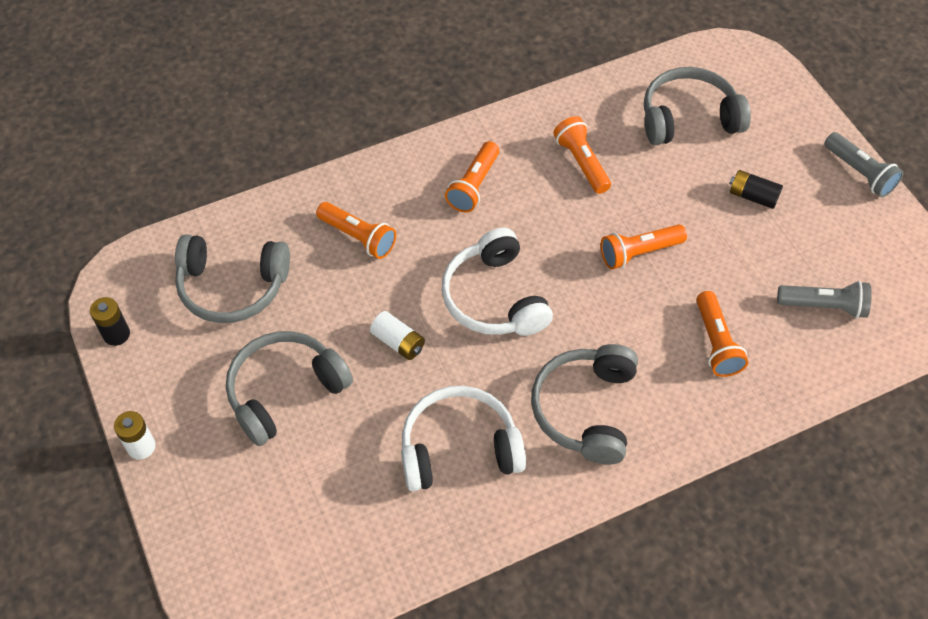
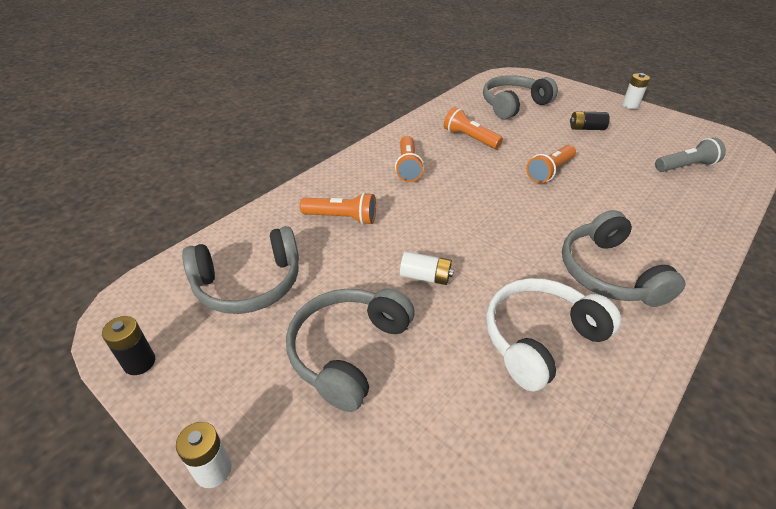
camera: 25 degrees left, 15 degrees down
(494, 298) = (476, 224): white headphones -> none
(716, 343) = (648, 204): orange flashlight -> none
(860, 173) = (630, 105): grey flashlight -> white battery

